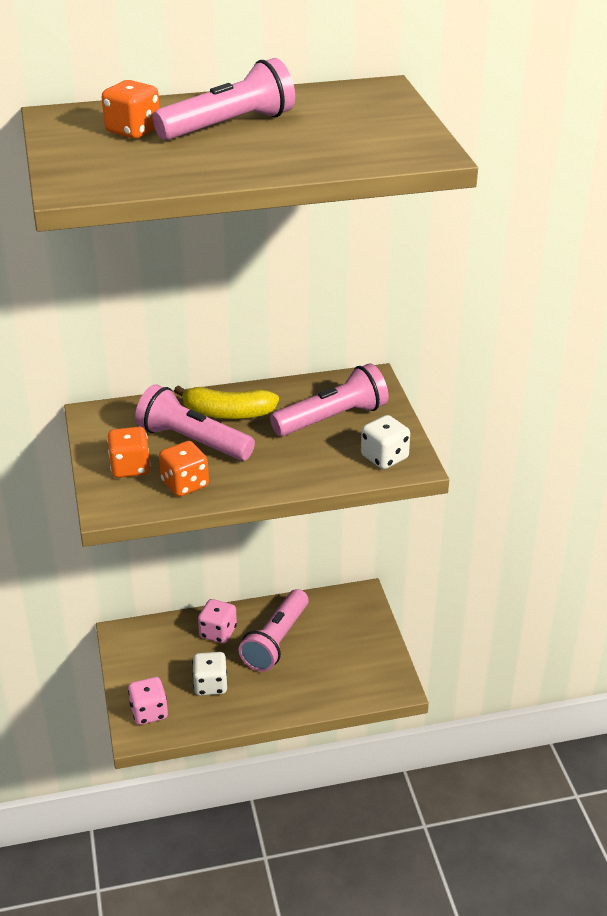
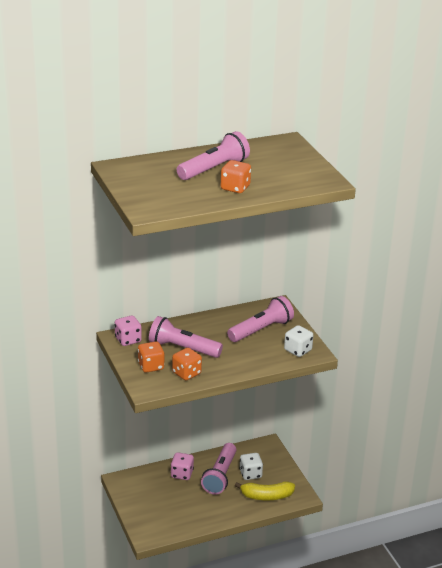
camera: 10 degrees left, 5 degrees down
(133, 131) = (162, 175): orange dice -> orange dice (235, 188)
(149, 712) = (151, 524): pink dice -> pink dice (128, 340)
(210, 685) = (185, 505): white dice -> white dice (250, 474)
(227, 413) = (198, 331): yellow banana -> yellow banana (266, 496)

